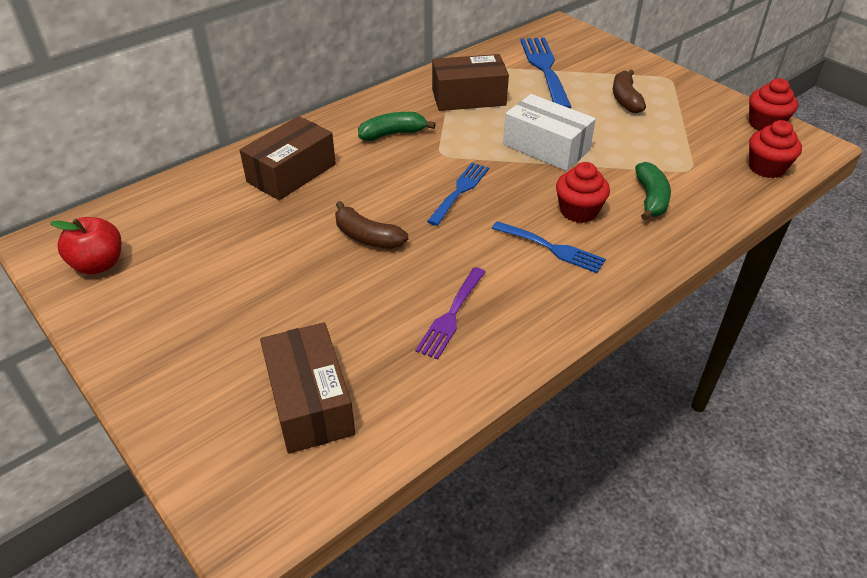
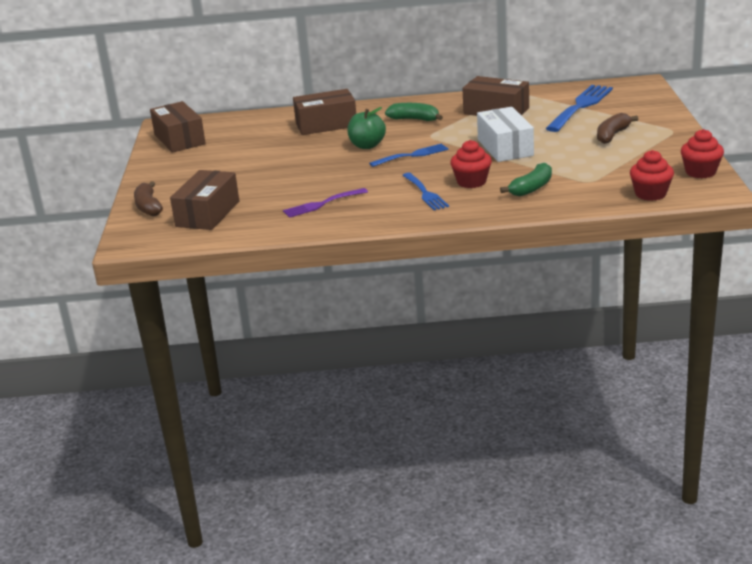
camera: 40 degrees right, 15 degrees down
(99, 264) = (179, 139): red apple -> brown box
(367, 237) = (326, 162): brown banana -> brown banana (148, 207)
(386, 192) = (367, 145): none -> green apple

